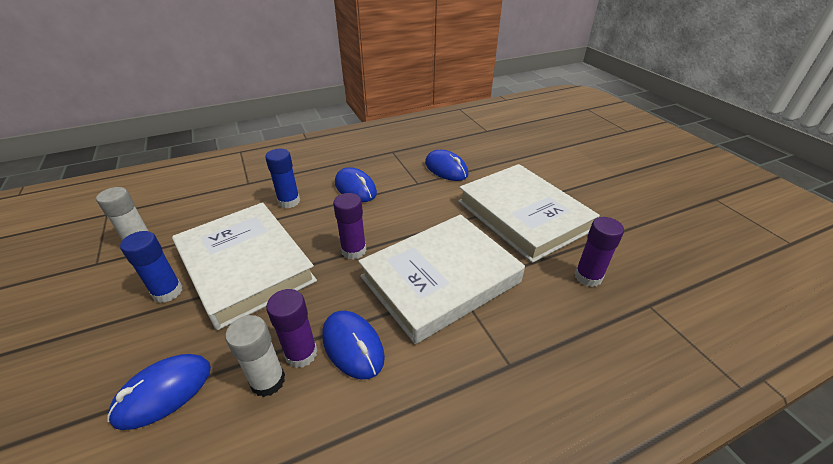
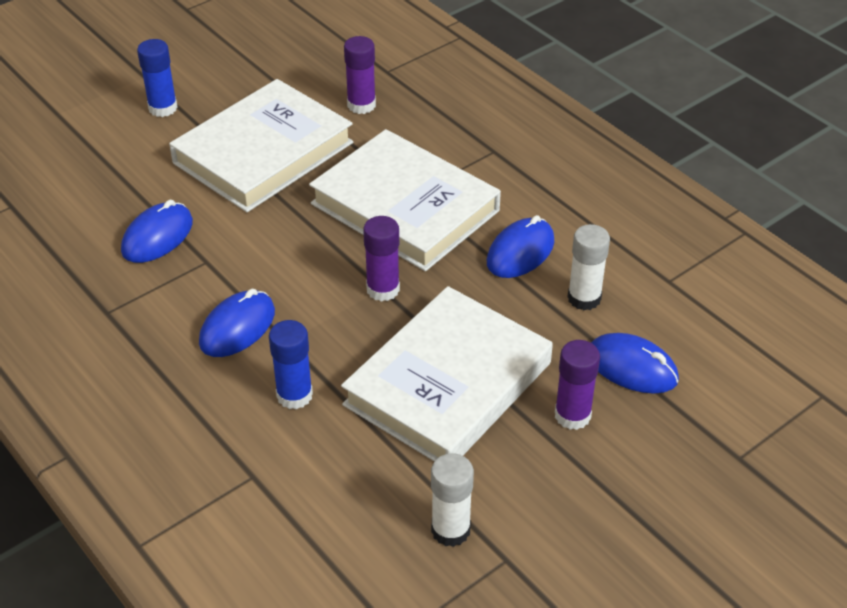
camera: 105 degrees left, 5 degrees up
(167, 292) = (520, 440): blue glue stick -> blue glue stick (163, 108)
(301, 354) = (545, 286): purple glue stick -> purple glue stick (572, 415)

